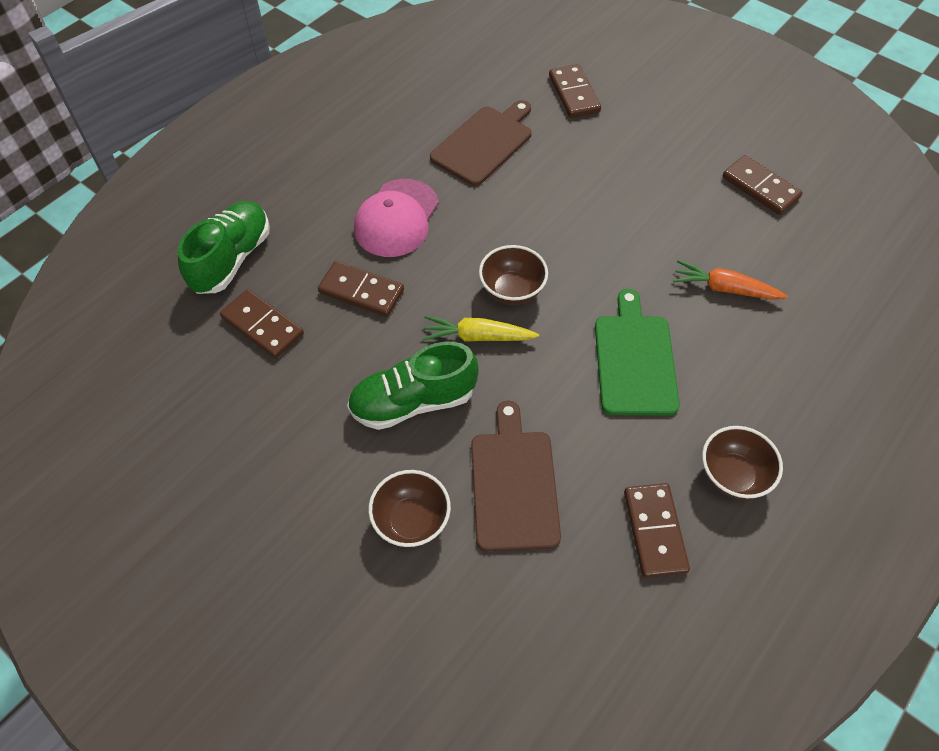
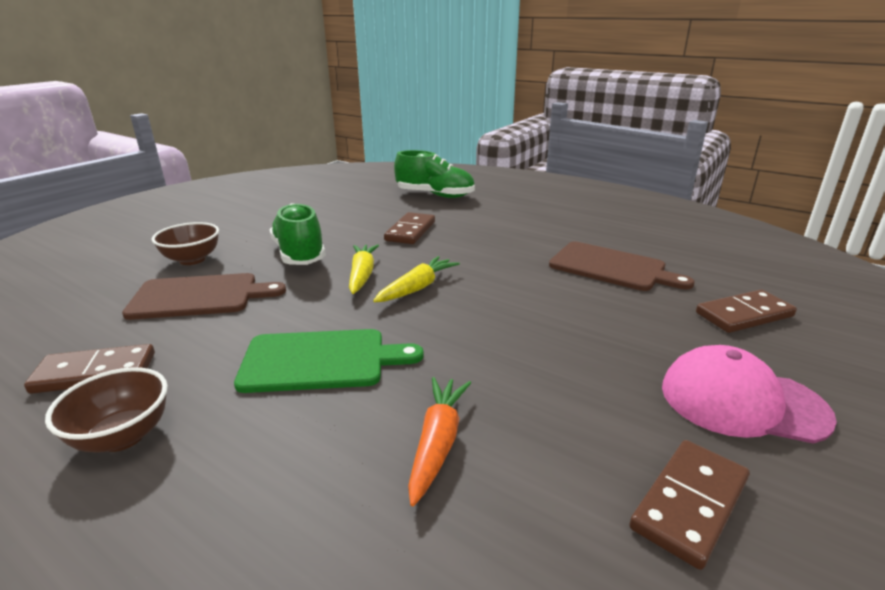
camera: 85 degrees right, 30 degrees down
(262, 326) = (377, 207): brown domino -> none
(396, 218) = (492, 237): pink cap -> pink cap (742, 401)
(512, 291) = (417, 288): brown bowl -> yellow carrot

